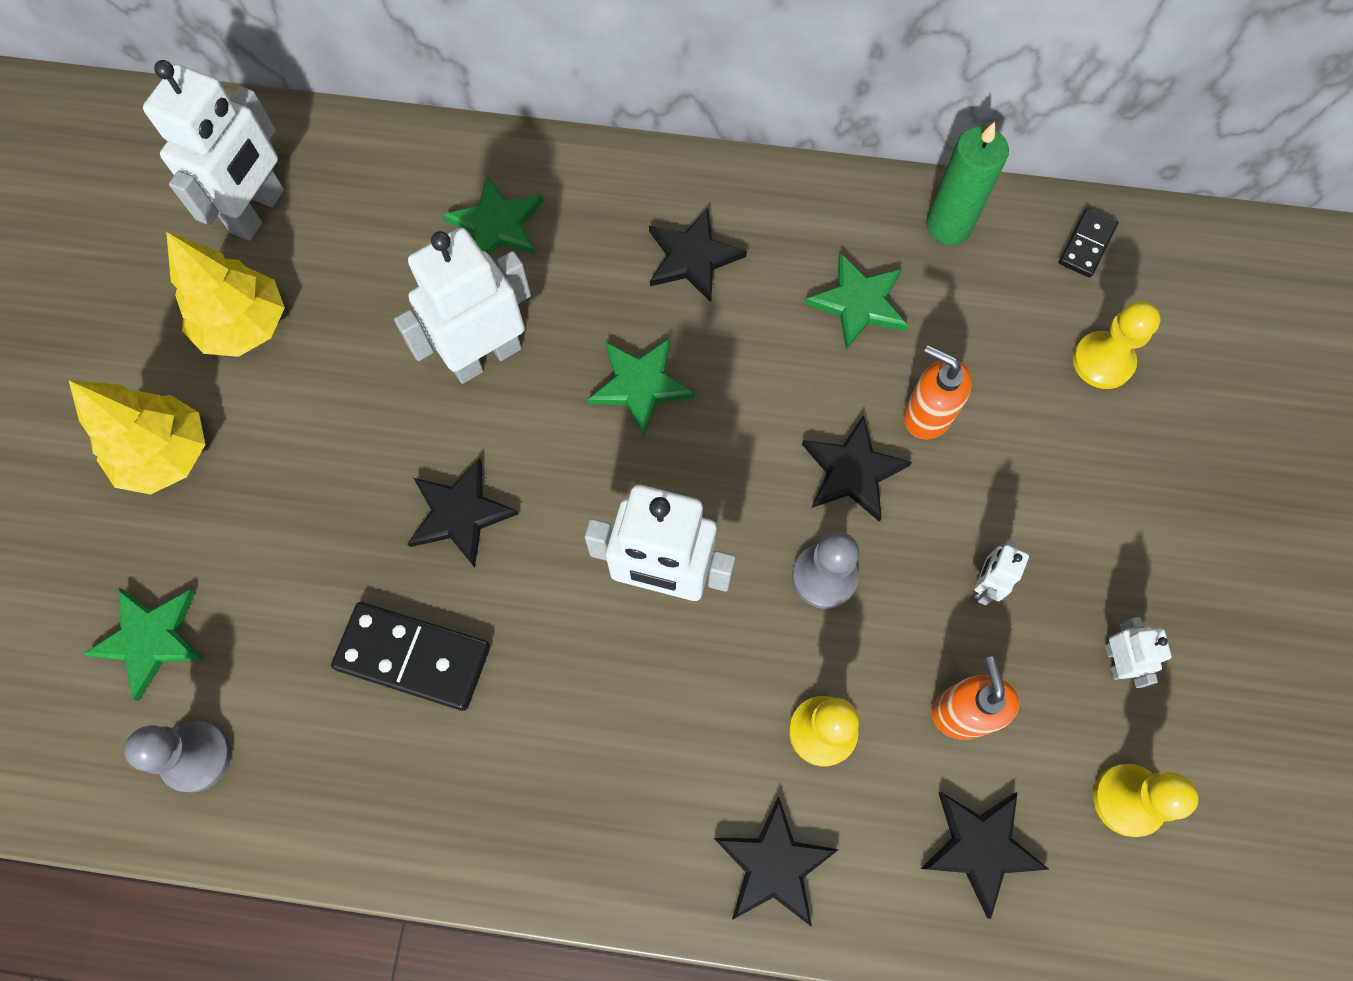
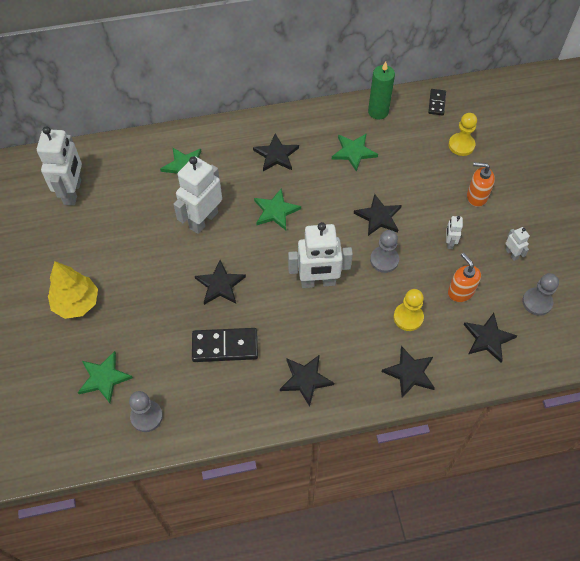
camera: 20 degrees left, 10 degrees down
(245, 326) = (88, 240): yellow tree -> none
(546, 796) = (305, 379): none -> black star
(927, 414) = (400, 186): orange soap dispenser -> orange soap dispenser (476, 196)
(1128, 800) = (537, 302): yellow pawn -> grey pawn

